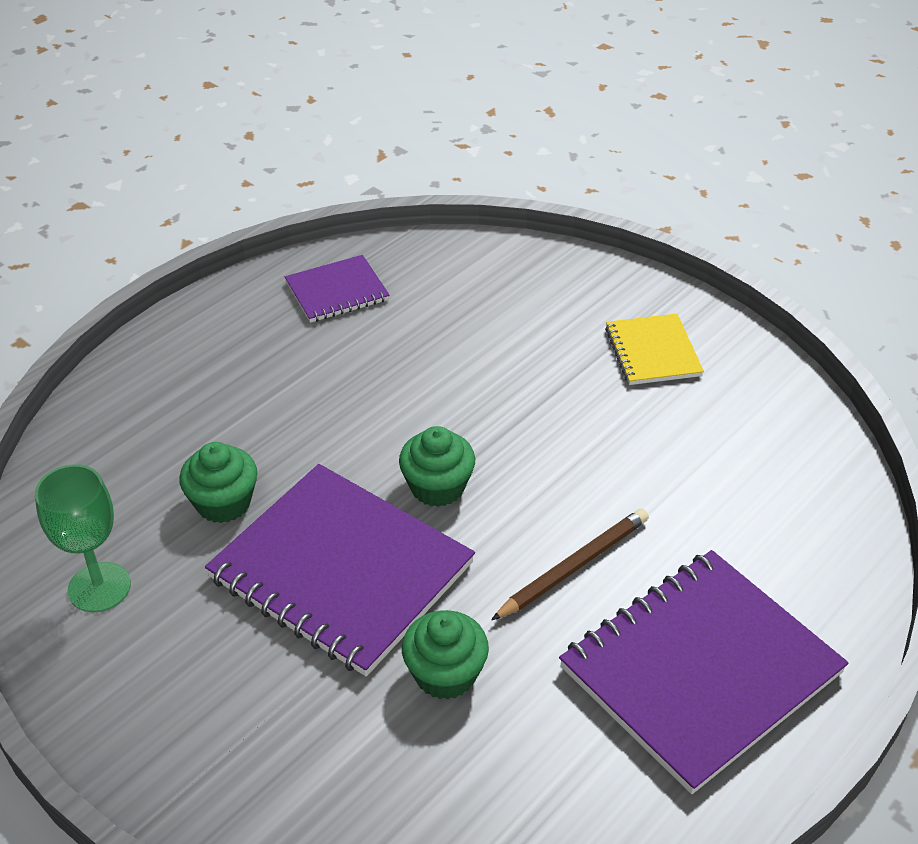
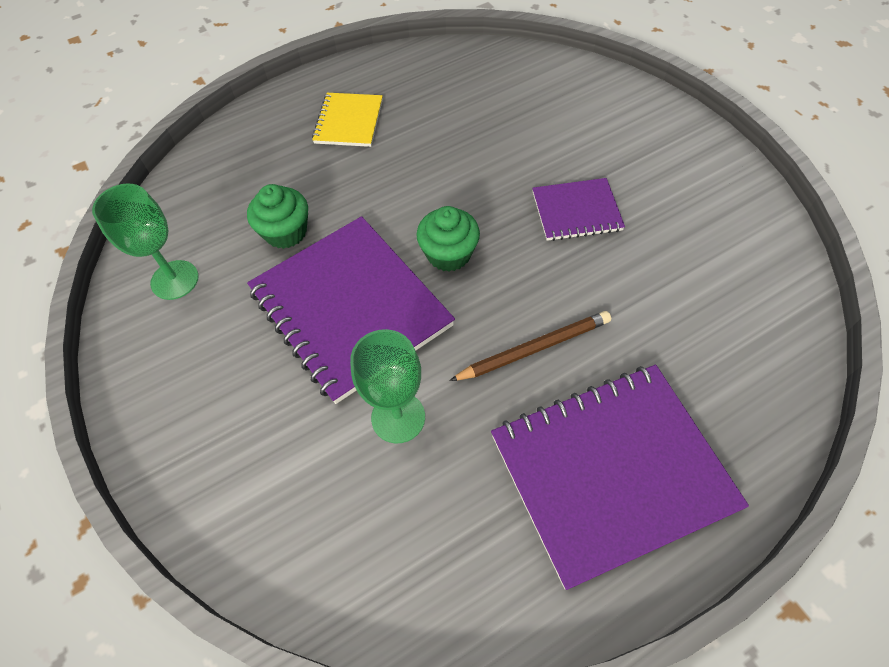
camera: 20 degrees right, 15 degrees up
(337, 291) = (430, 79): purple notebook -> purple notebook (576, 211)
(445, 674) = (398, 417): green cupcake -> green goblet
(652, 352) = (663, 173): yellow notebook -> yellow notebook (348, 122)

